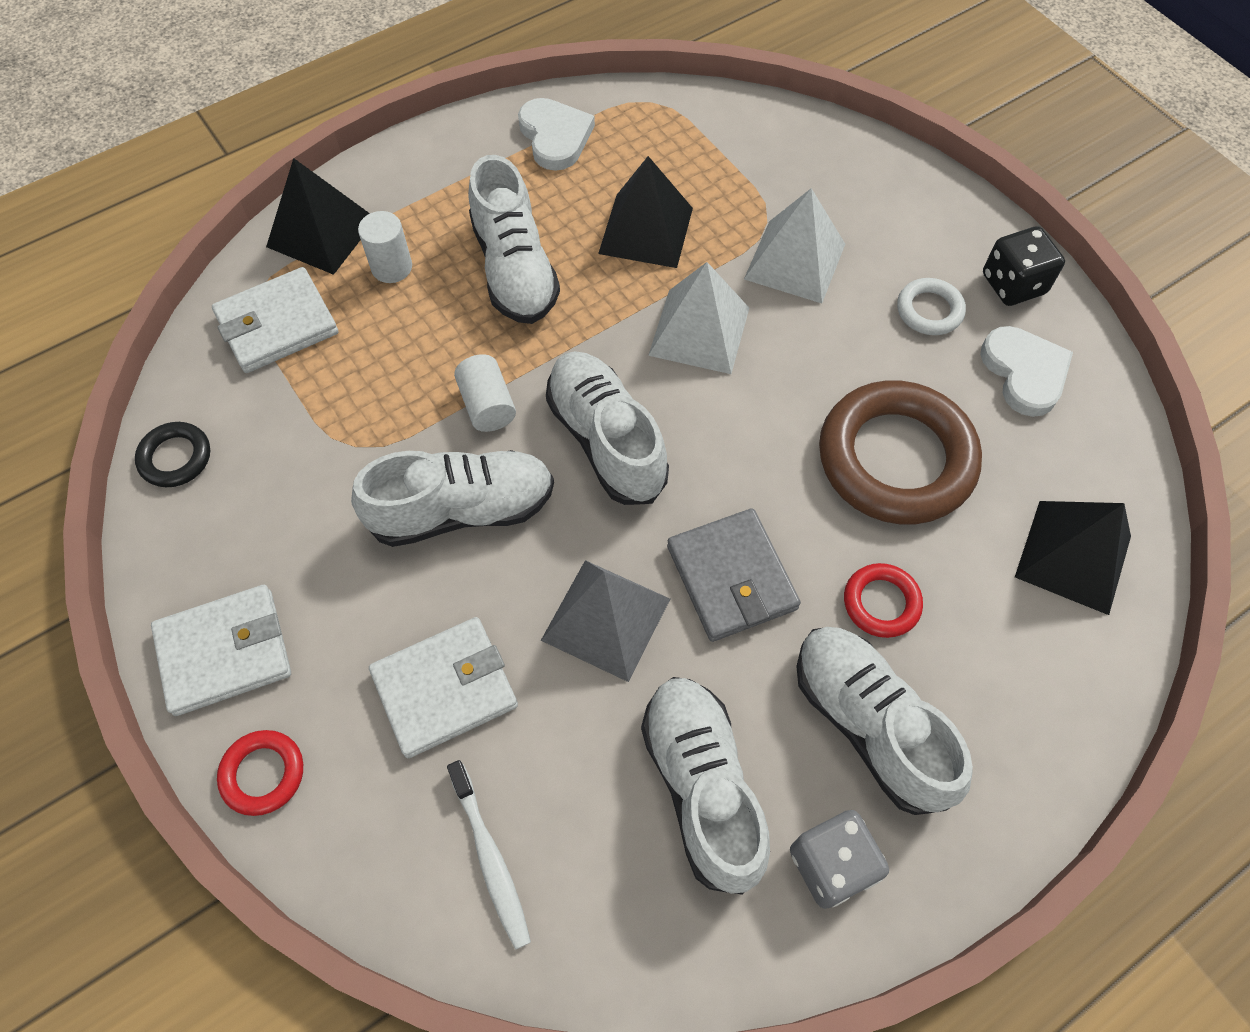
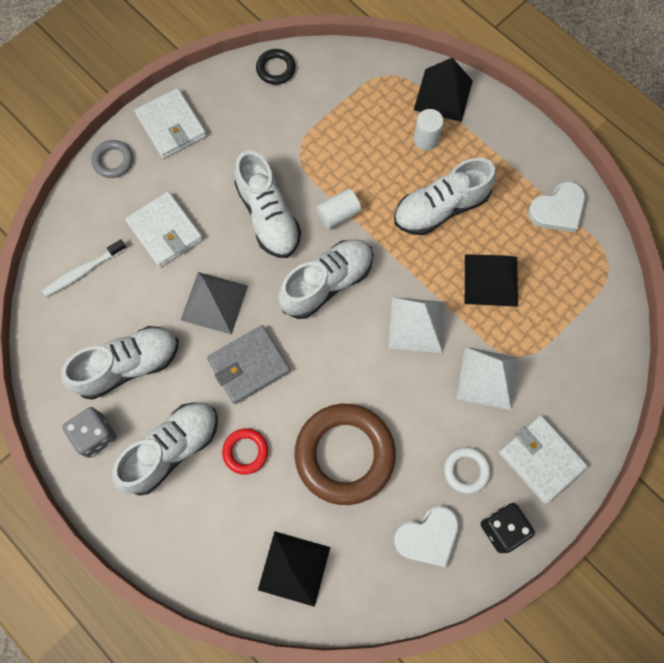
camera: 80 degrees right, 10 degrees up
(263, 774) = (113, 161): red ring -> grey ring
(277, 324) = (371, 91): white wallet -> white wallet (541, 459)

